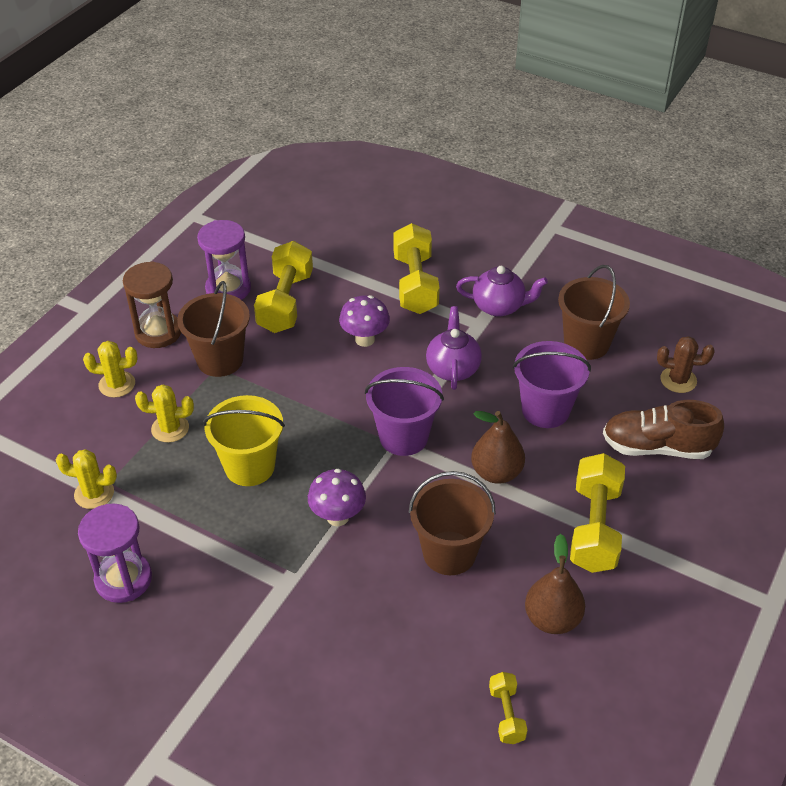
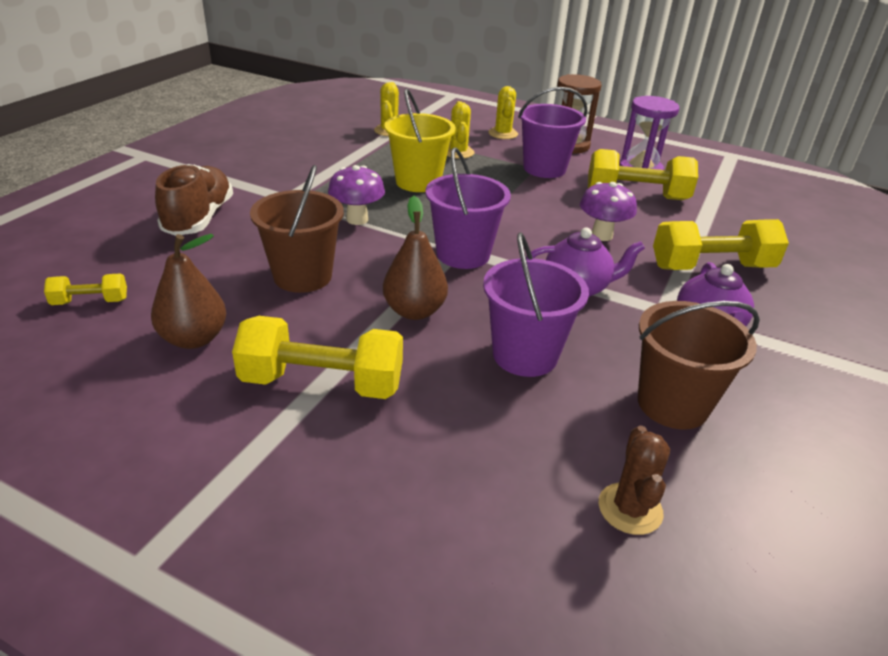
camera: 85 degrees right, 10 degrees down
(123, 579) = (306, 142): purple hourglass -> none
(220, 360) = (544, 169): brown bucket -> purple bucket
(657, 447) = (470, 462): brown shoe -> brown shoe (199, 218)

